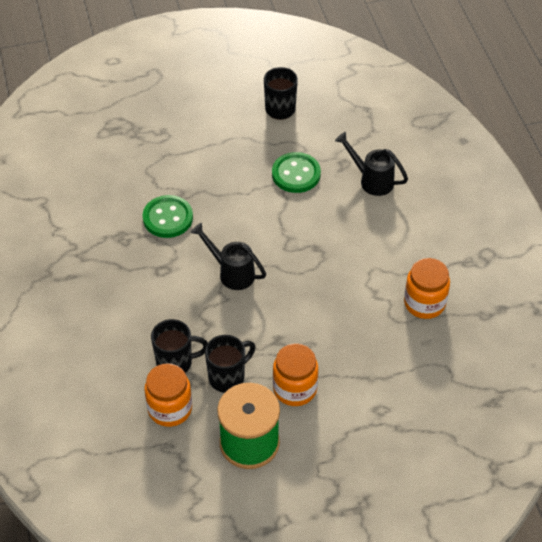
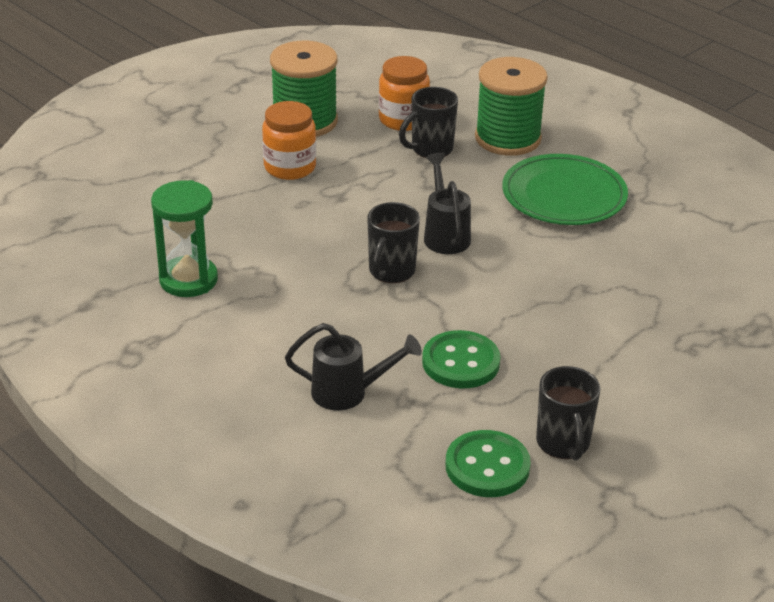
camera: 150 degrees right, 15 degrees down
(109, 349) = (507, 138): none -> green spool
(123, 273) = (564, 195): none -> green plate
(168, 218) = (573, 259): green button -> green button (487, 466)
(228, 377) = (367, 155): black mug -> black mug (391, 272)
(231, 272) = (445, 234): black watering can -> black watering can turned 105 degrees counterclockwise
(424, 303) = (188, 280): orange jar -> green hourglass

